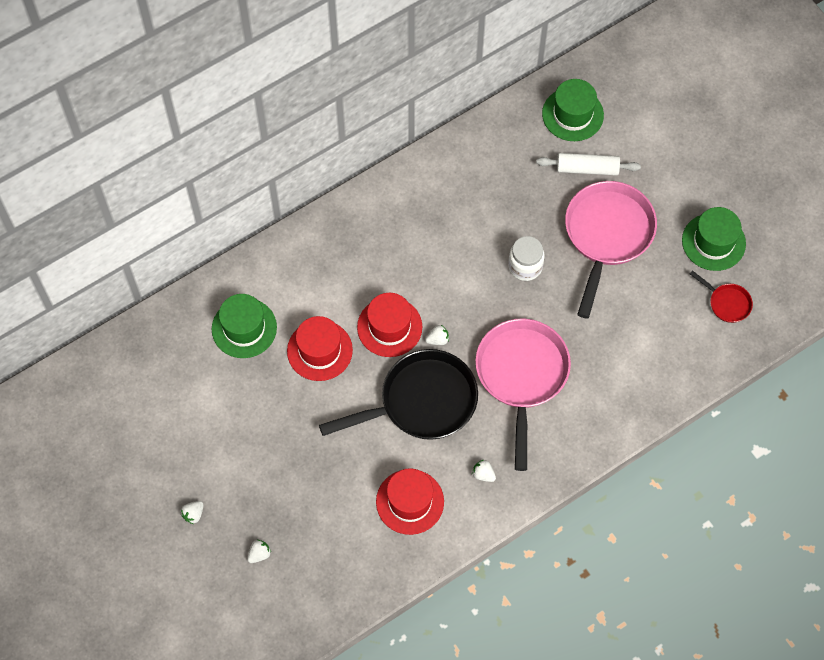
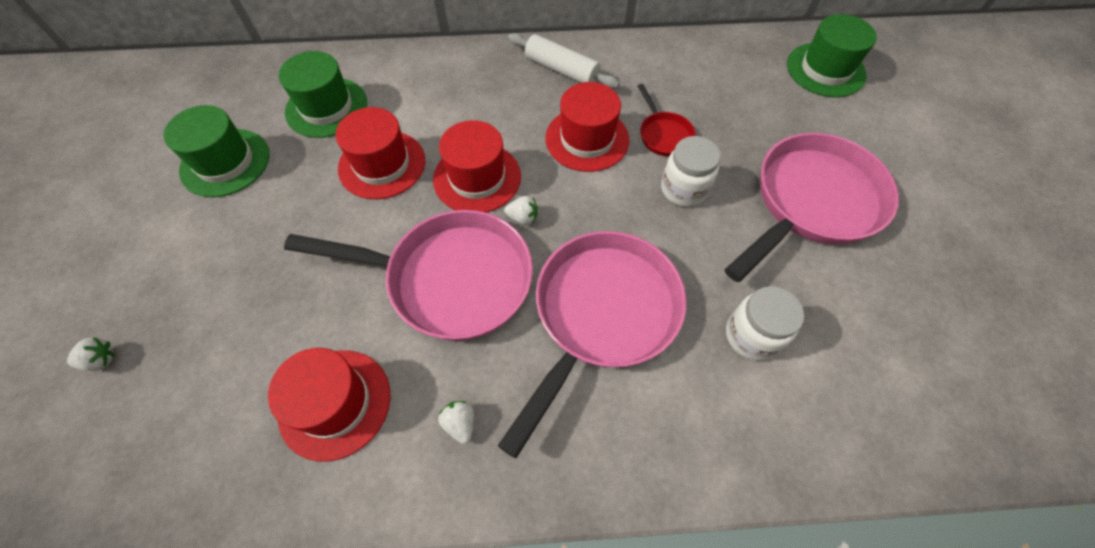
camera: 30 degrees right, 5 degrees down
(193, 514) = (87, 266): white strawberry -> none
(422, 402) = (450, 279): black pan -> pink pan
(442, 259) = (587, 139): none -> red hat
(587, 168) = (818, 124): white rolling pin -> white rolling pin (561, 70)
(609, 343) = (751, 335): none -> white jar
(713, 242) = (968, 277): green hat -> green hat (225, 162)
(727, 303) = (965, 369): red pan -> red pan (663, 135)

